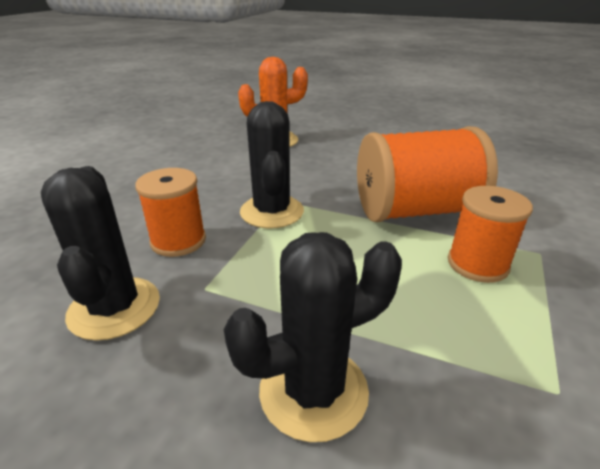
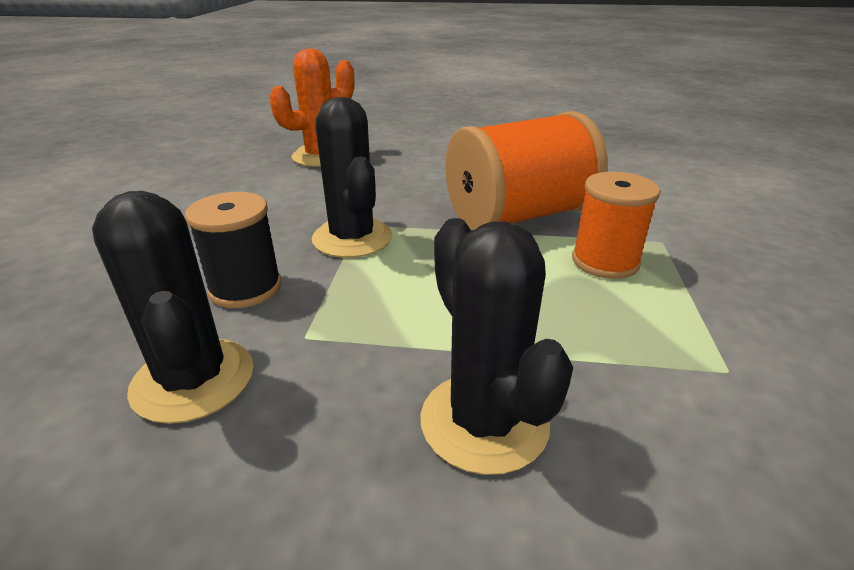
camera: 15 degrees left, 0 degrees up
(178, 241) = (245, 288): orange spool -> black spool
(313, 391) = (484, 422): black cactus -> black cactus turned 75 degrees counterclockwise

